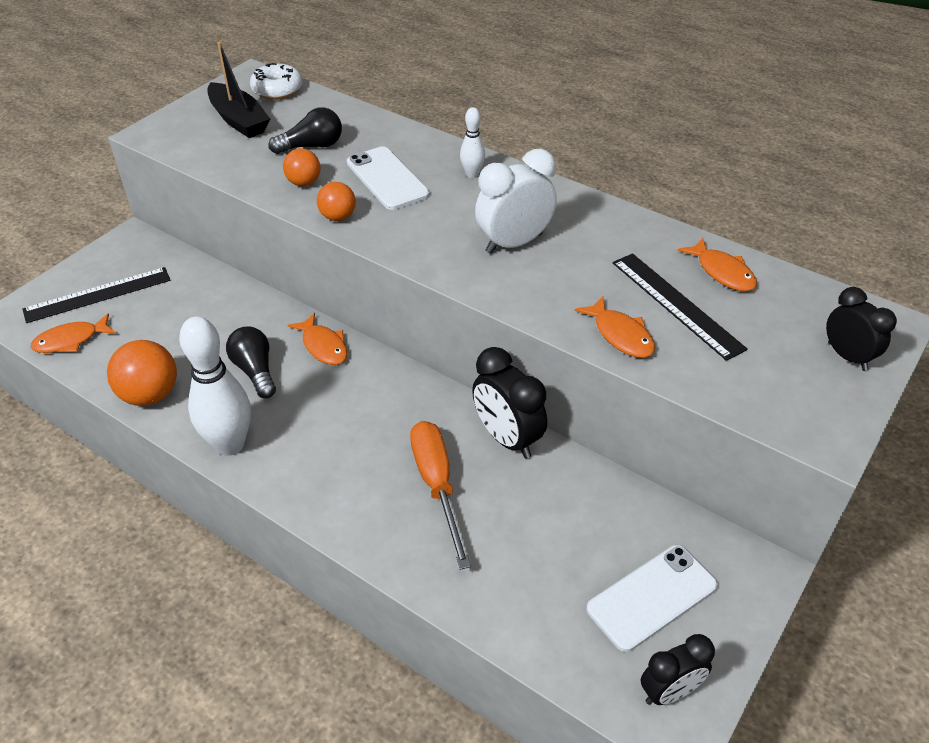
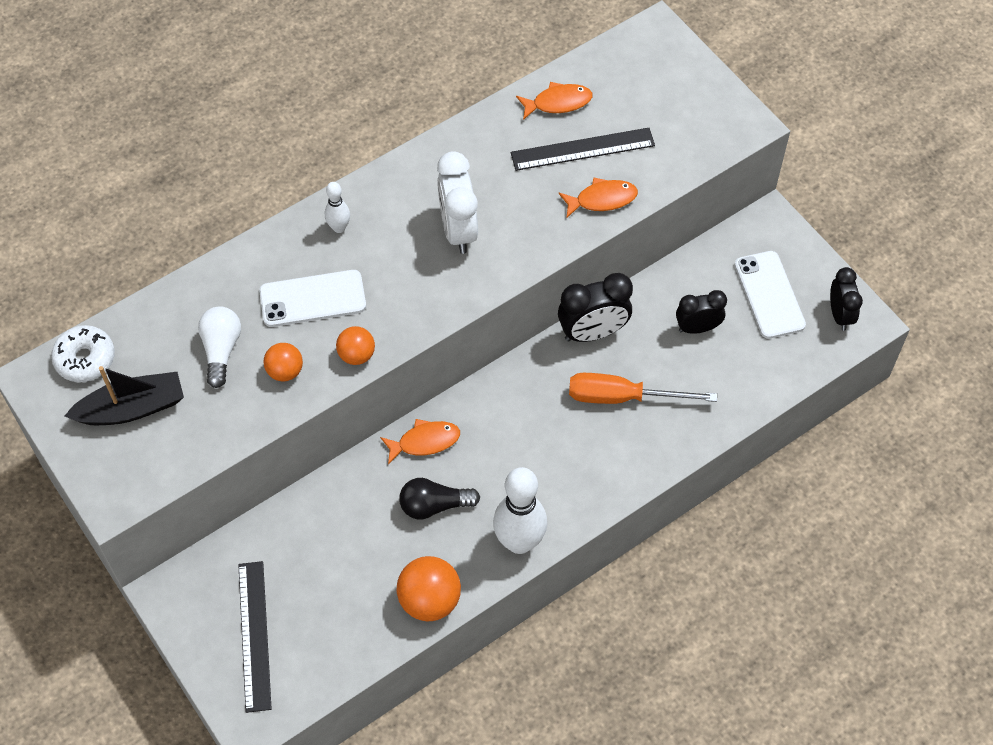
camera: 70 degrees left, 15 degrees up
(70, 340) = (319, 667): orange fish -> none
(312, 146) = (221, 350): black light bulb -> white light bulb
(847, 356) = (678, 73): black clock -> black clock (697, 328)

